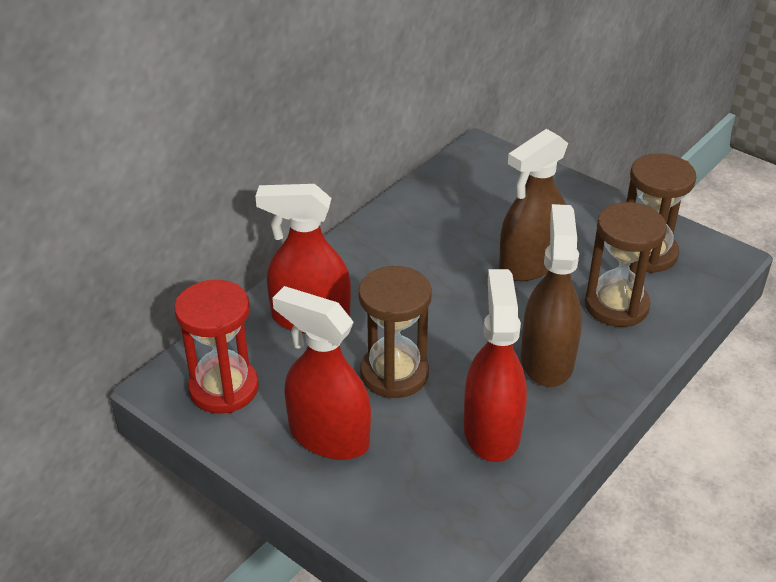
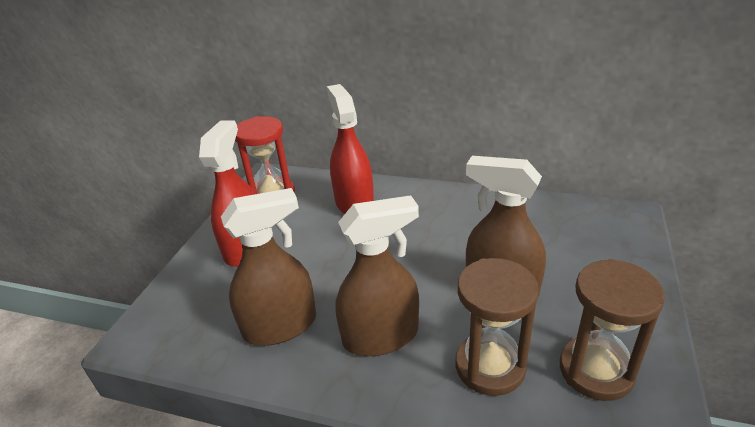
camera: 70 degrees right, 5 degrees down
(394, 374) = (319, 256): brown hourglass -> none
(491, 430) = (280, 326): red spray bottle -> brown spray bottle

